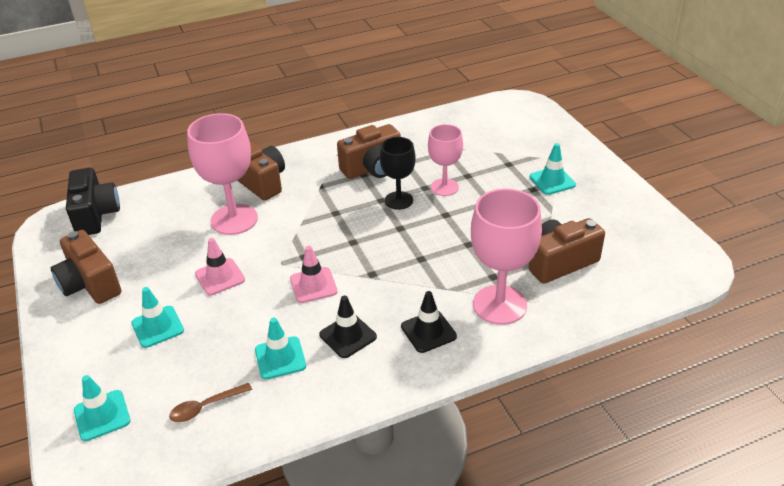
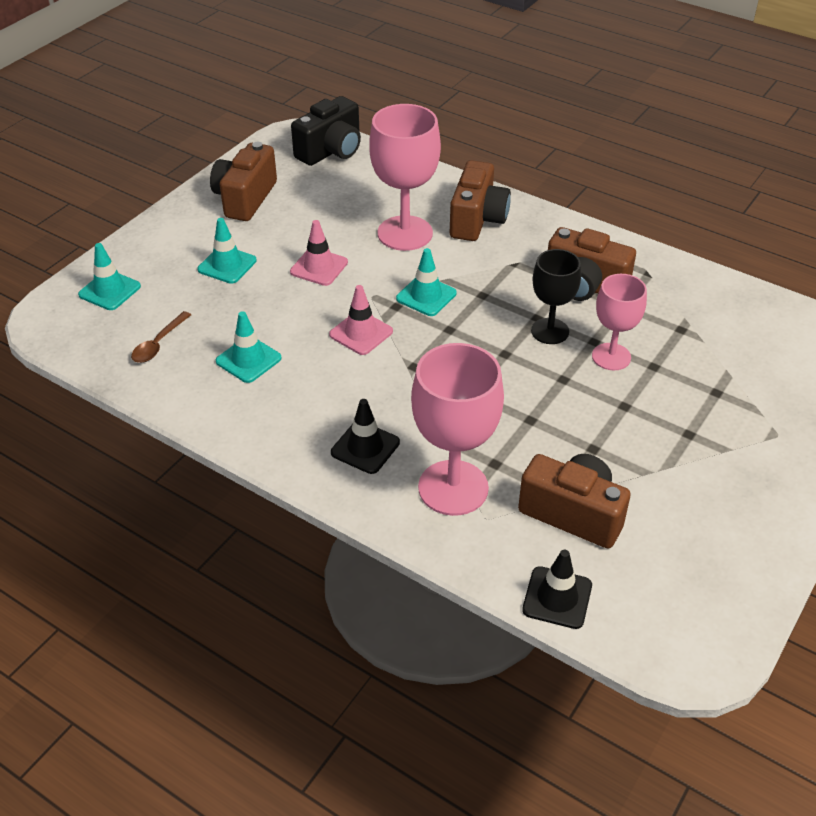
camera: 55 degrees right, 5 degrees up
(205, 407) = (158, 344): brown spoon -> brown spoon turned 90 degrees counterclockwise
(348, 336) = (312, 391): black traffic cone -> black traffic cone (557, 598)
(552, 181) = (725, 446): turquoise traffic cone -> turquoise traffic cone (426, 296)

